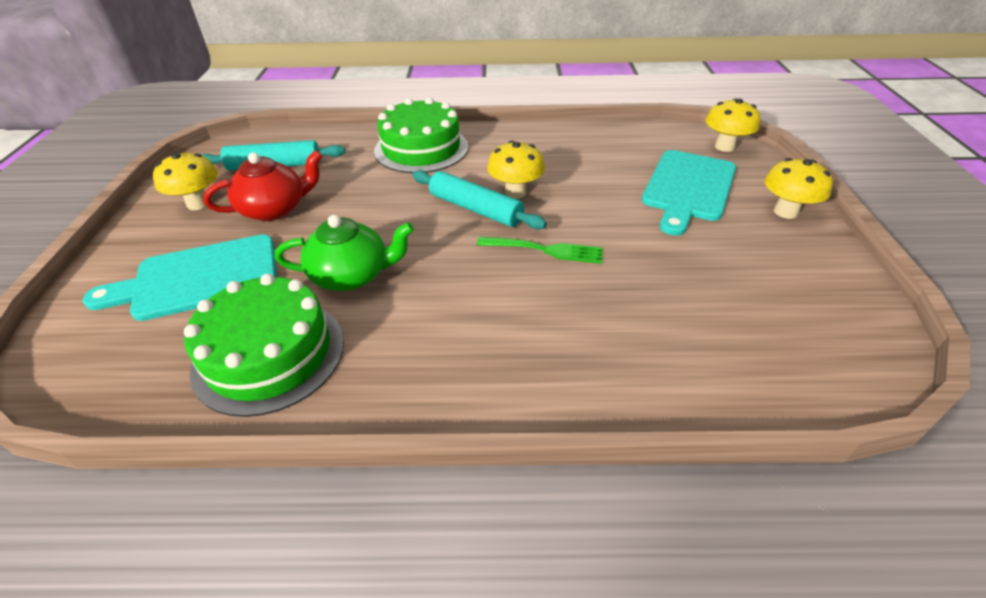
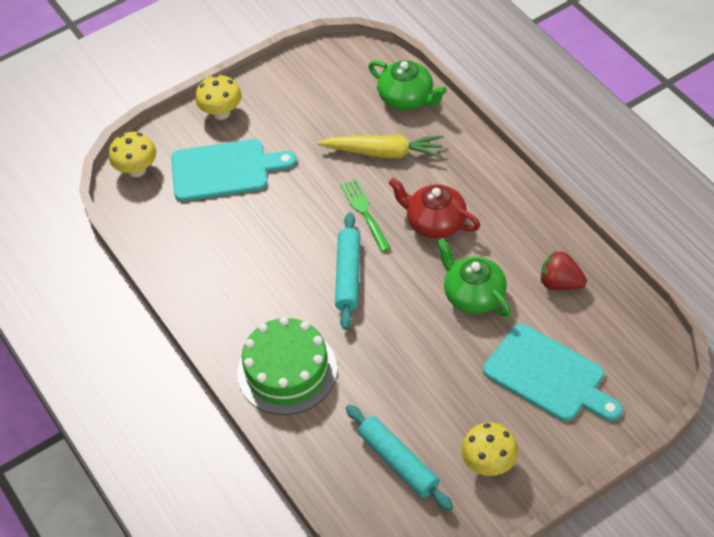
camera: 120 degrees left, 10 degrees up
(269, 354) = (560, 283): green cake -> red strawberry
(275, 209) = (450, 402): red teapot -> red teapot (434, 222)
(515, 192) = (308, 265): yellow mushroom -> none
(629, 304) = (384, 153): none -> yellow carrot
(728, 377) = (407, 98): none -> green teapot

